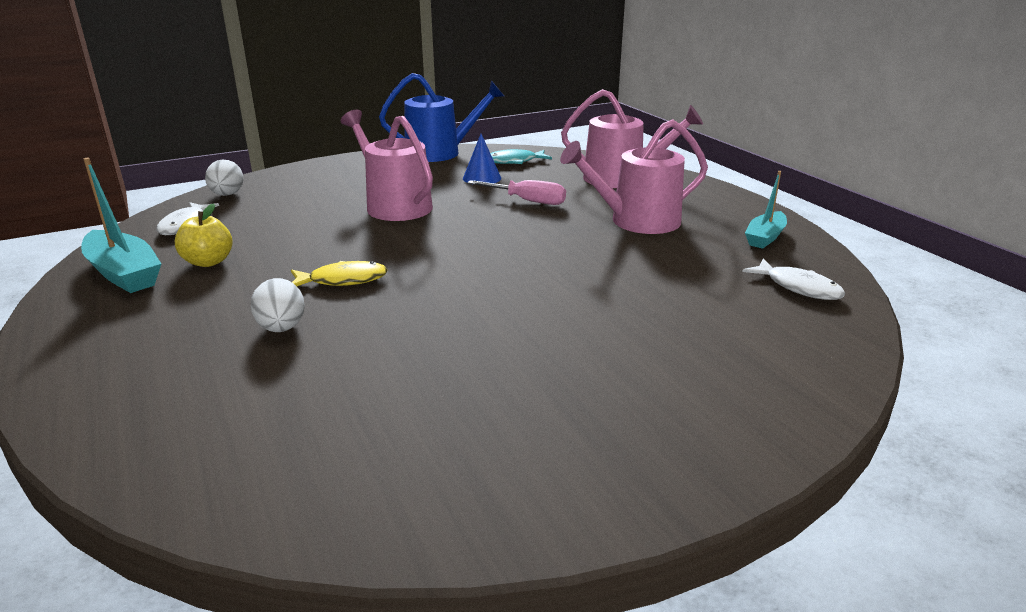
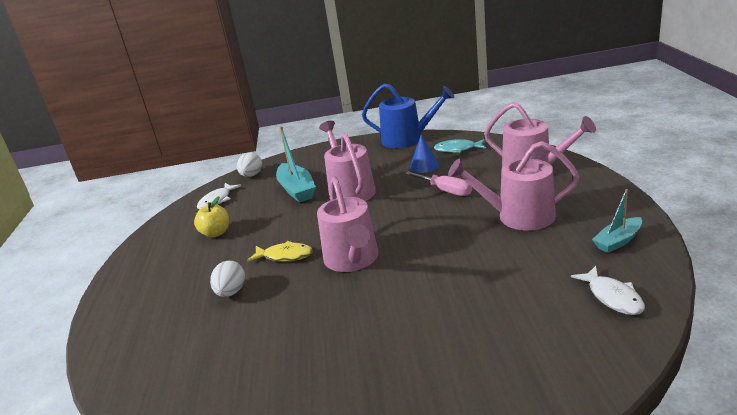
camera: 25 degrees right, 0 degrees up
(124, 273) = (168, 238): turquoise boat -> turquoise boat (297, 190)
(450, 277) = (352, 259): none -> pink watering can

